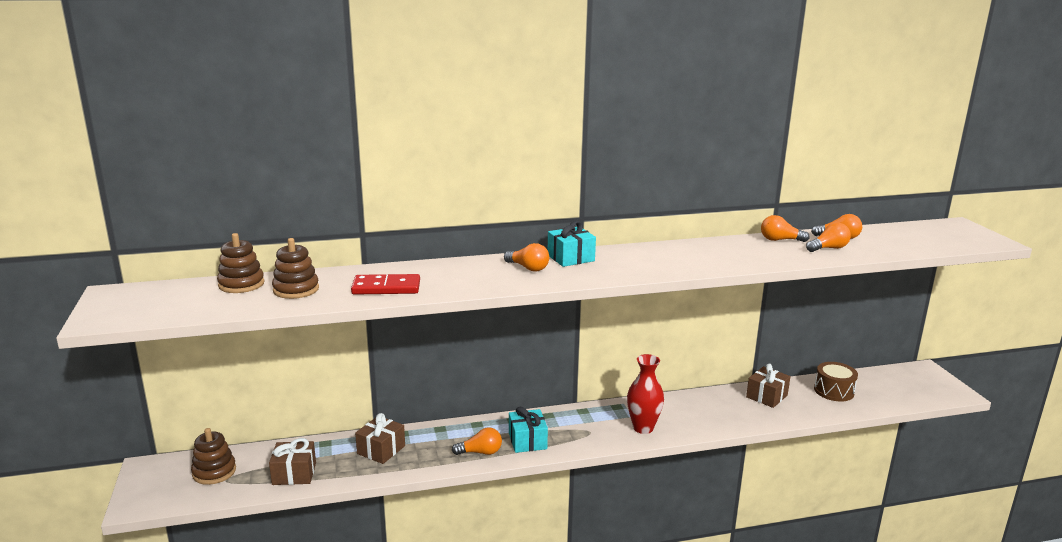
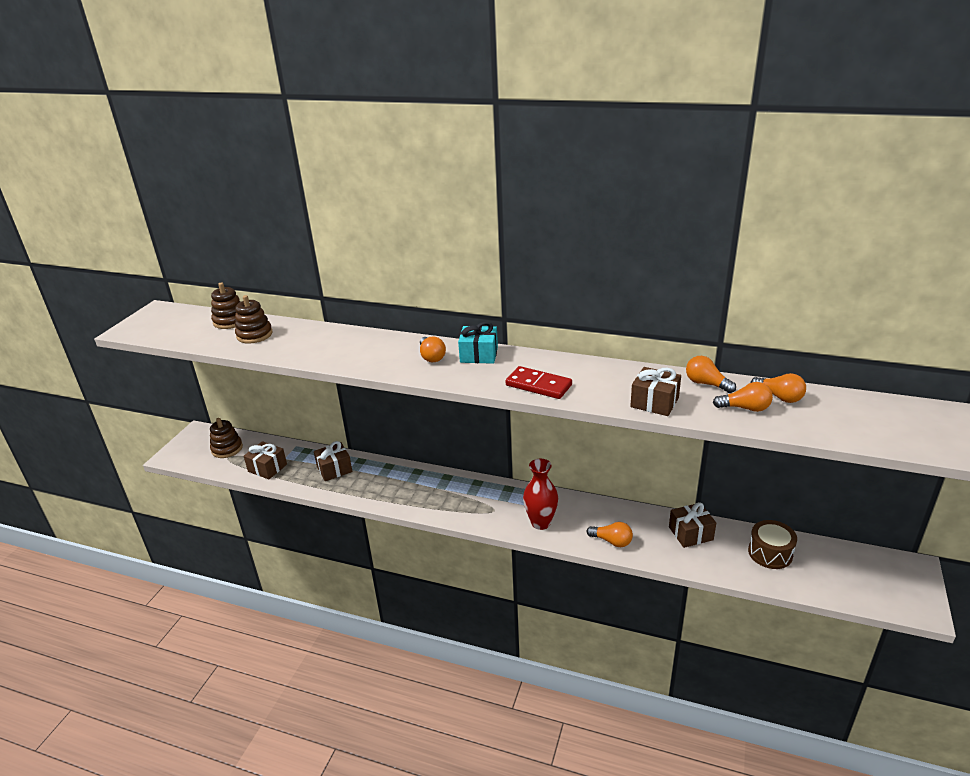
camera: 35 degrees right, 10 degrees up
(386, 288) = (309, 349): red domino -> red domino (538, 385)
(480, 452) = (396, 497): orange light bulb -> orange light bulb (612, 541)
(527, 441) = (438, 500): turquoise gift -> none
(764, 258) = (654, 402): none -> brown gift

